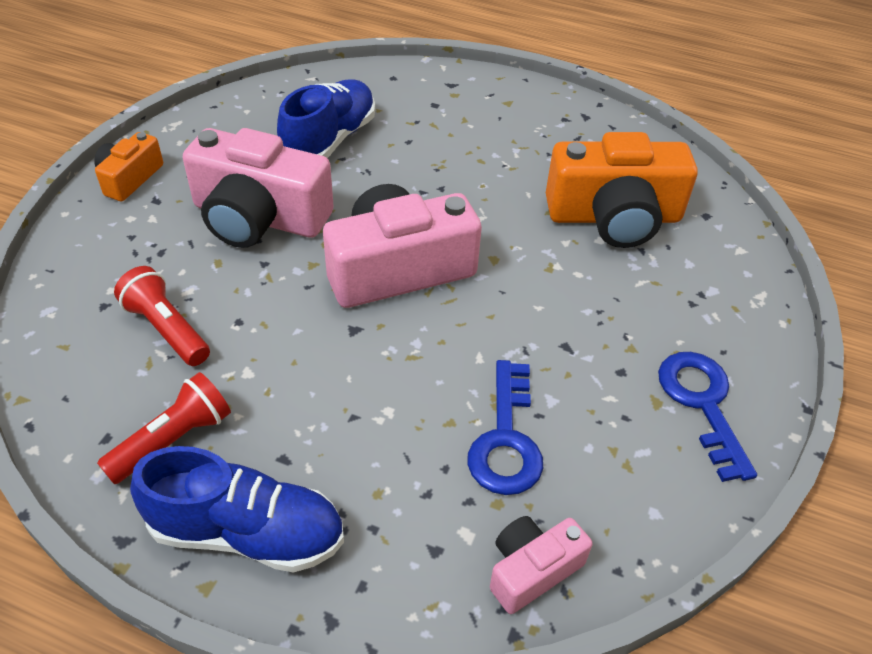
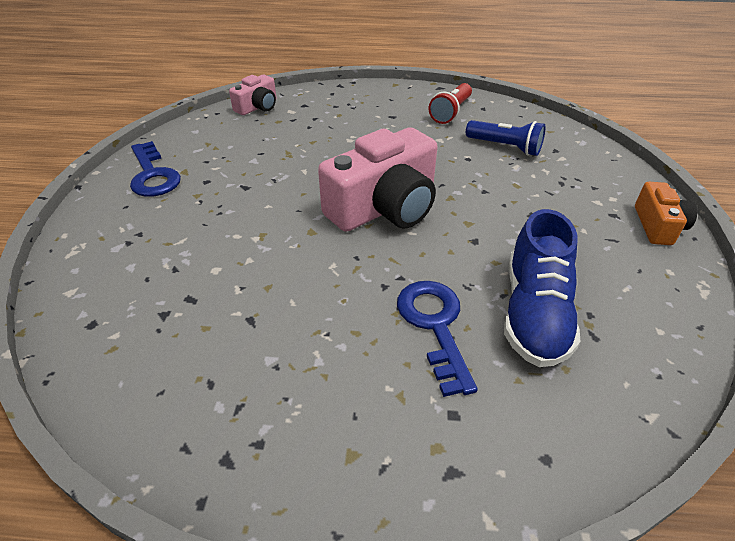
camera: 165 degrees right, 5 degrees down
(166, 329) = (505, 147): red flashlight -> blue flashlight
(247, 532) = (390, 96): blue shoe -> none
(259, 217) = (521, 220): pink camera -> none
(506, 439) = (278, 140): blue key -> blue key (435, 325)
(614, 217) = (198, 296): orange camera -> none

